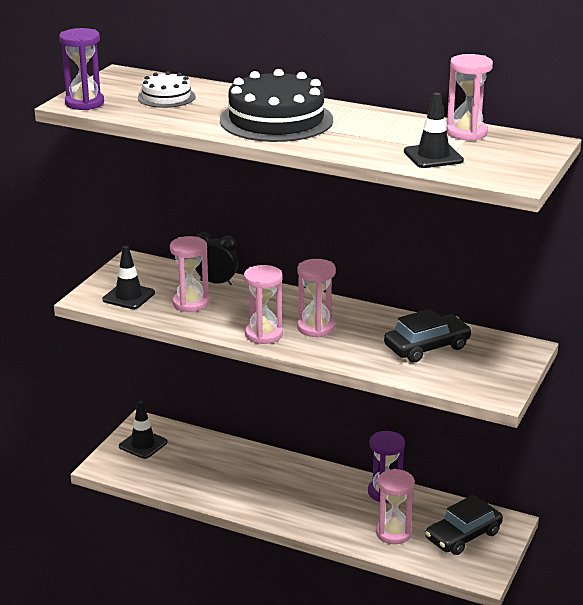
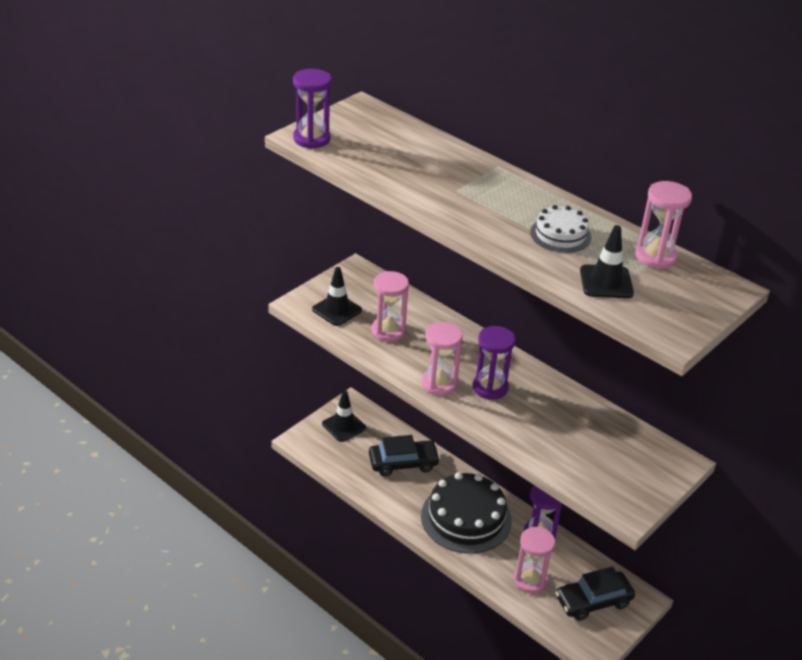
camera: 15 degrees right, 10 degrees up
(166, 97) = (390, 146): white cake -> white cake (560, 234)
(216, 282) = (421, 312): black clock -> none
(276, 120) = (478, 199): black cake -> black cake (466, 518)
(315, 328) = (490, 387): pink hourglass -> purple hourglass
(427, 347) = (585, 436): black car -> black car (403, 463)

